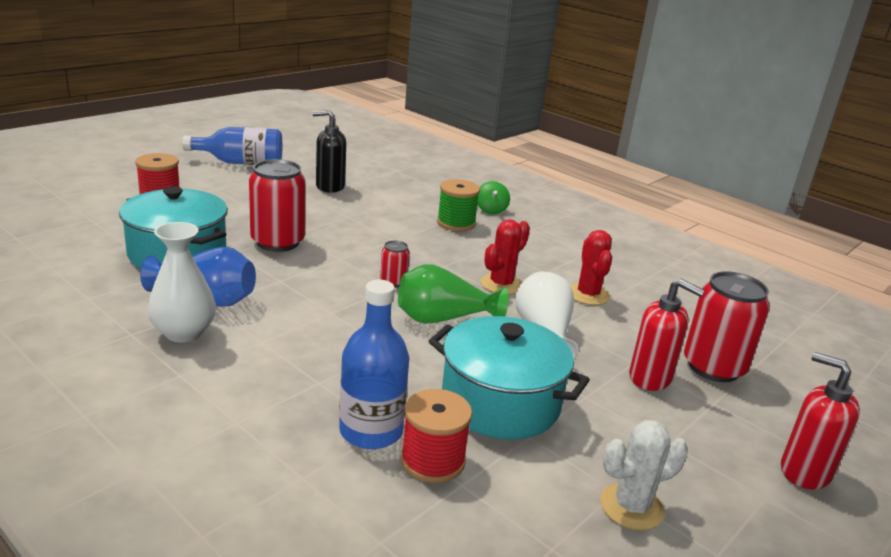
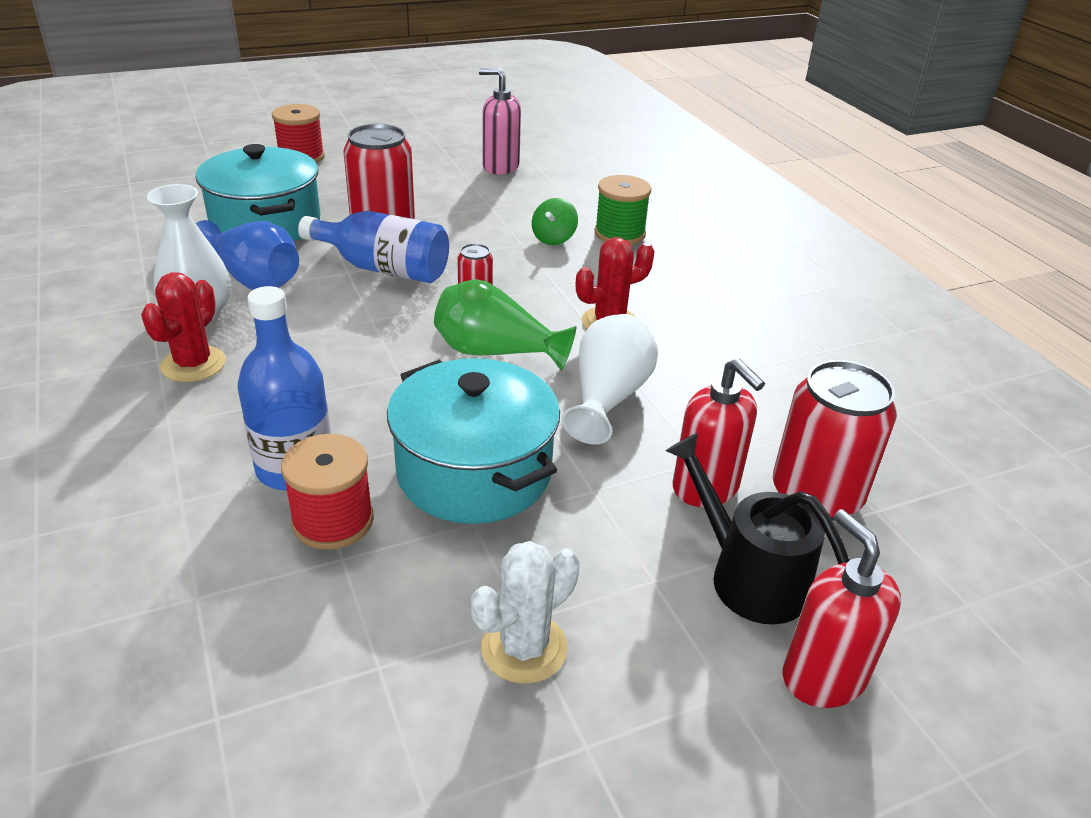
camera: 25 degrees right, 10 degrees up
(241, 163) = (422, 126): blue bottle -> blue bottle (383, 268)
(329, 186) = (500, 167): black soap dispenser -> pink soap dispenser
(491, 210) = (682, 223): green spinning top -> green spinning top (553, 238)
(588, 295) = (718, 357): red cactus -> red cactus (193, 364)
(631, 507) = (524, 648): white cactus -> white cactus turned 45 degrees counterclockwise
(718, 425) = (747, 576): none -> black watering can

